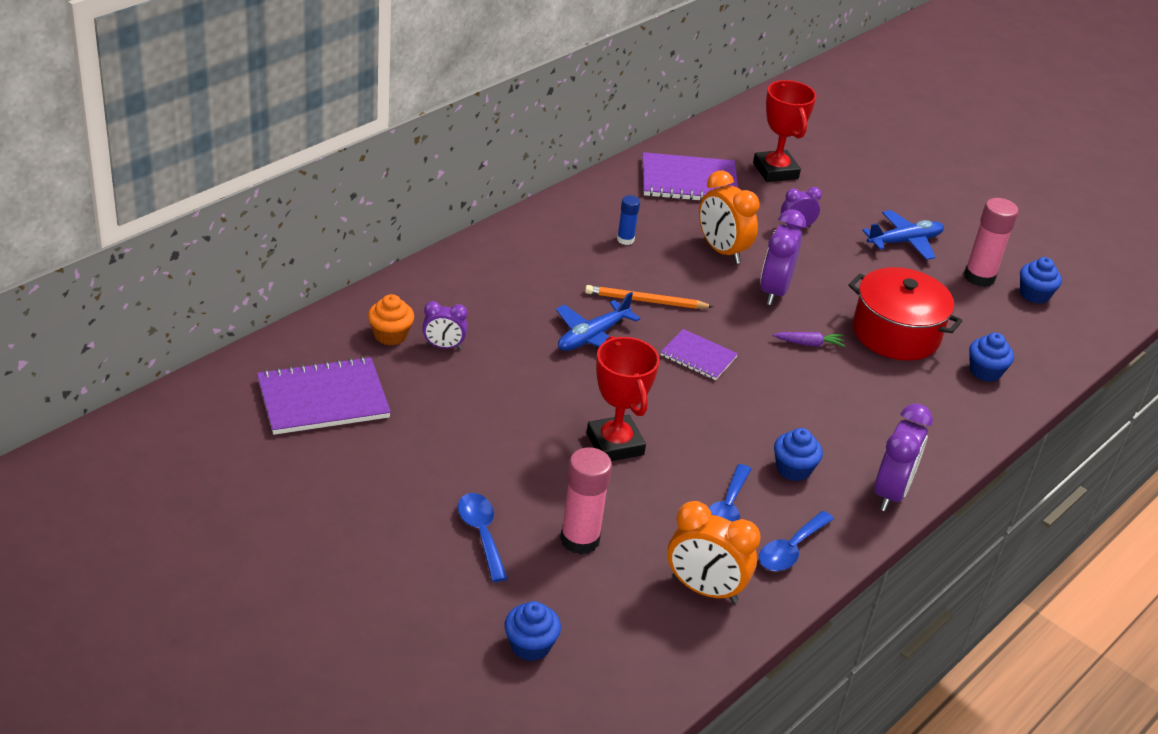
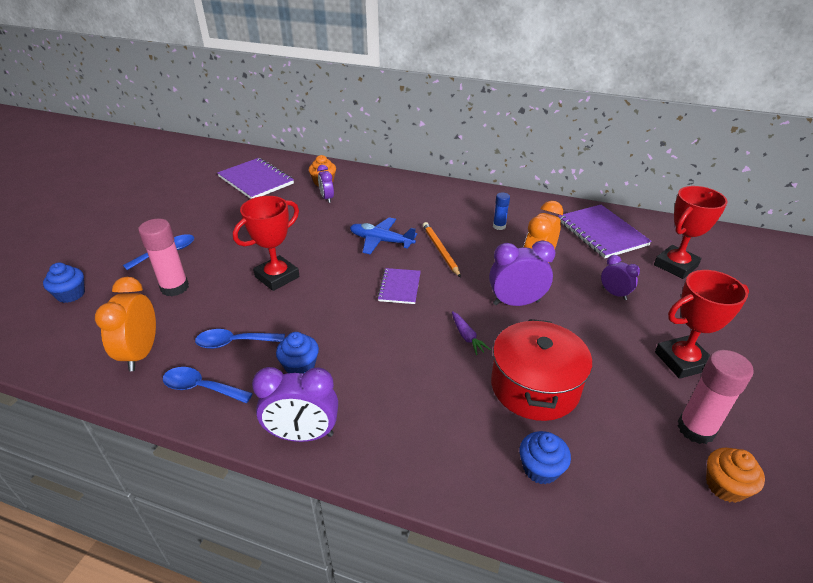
camera: 70 degrees right, 0 degrees up
(905, 241) = (682, 361): blue plane -> red trophy
(1034, 294) = (725, 486): blue cupcake -> orange cupcake

